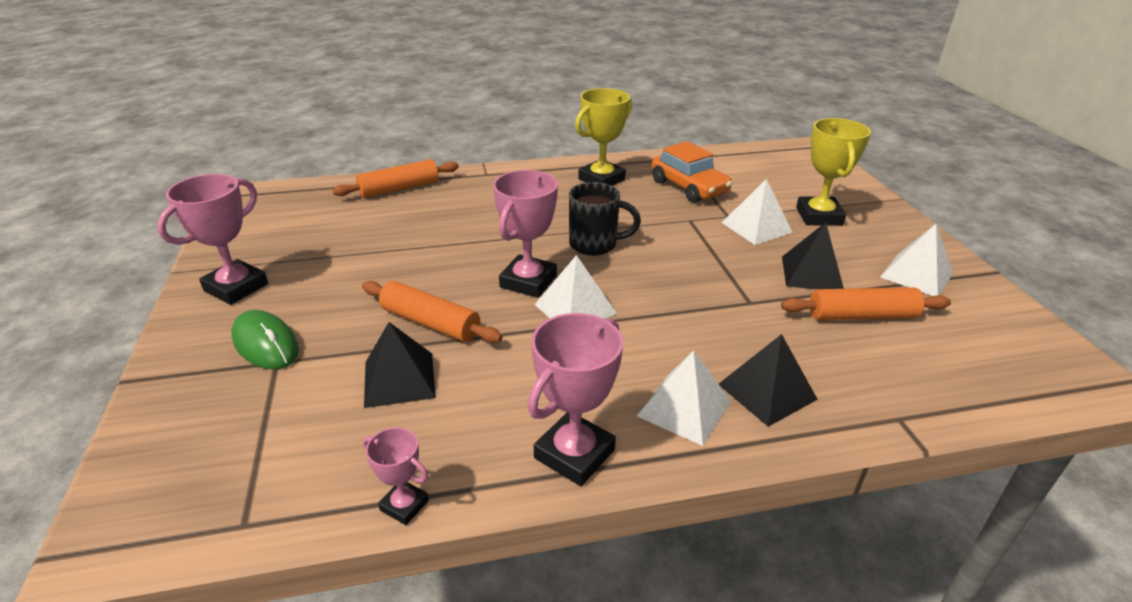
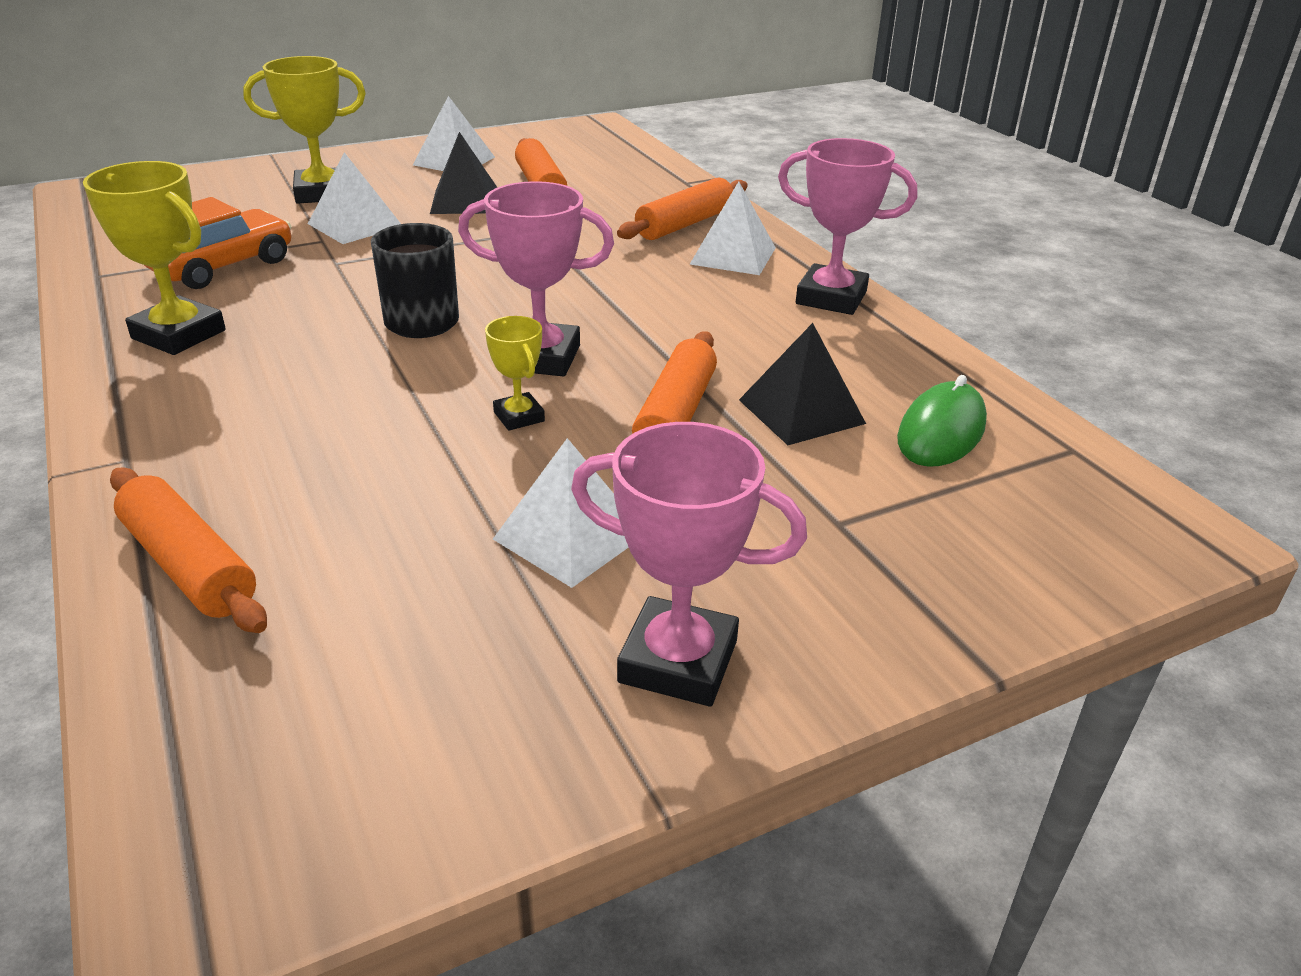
camera: 105 degrees left, 0 degrees up
(265, 344) = (809, 550): green mouse -> green mouse (941, 431)
(404, 505) = (963, 367): pink trophy -> none
(462, 267) = (519, 417): none -> yellow trophy
(575, 309) = (593, 319): white pyramid -> white pyramid (570, 536)
(767, 391) = (684, 224): black pyramid -> orange rolling pin

